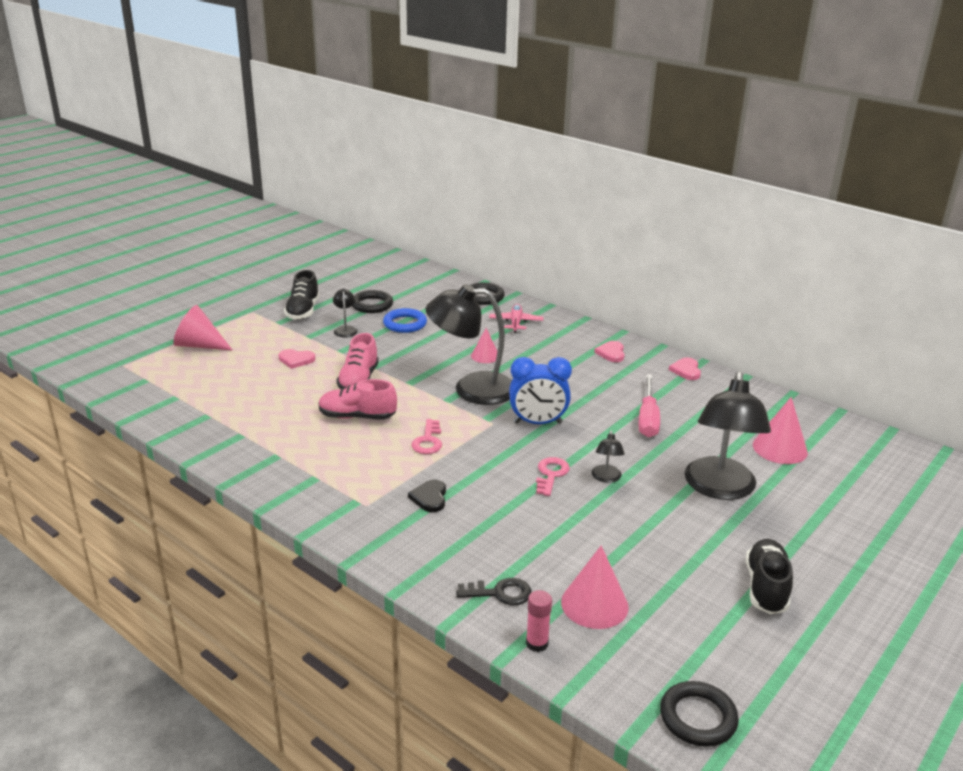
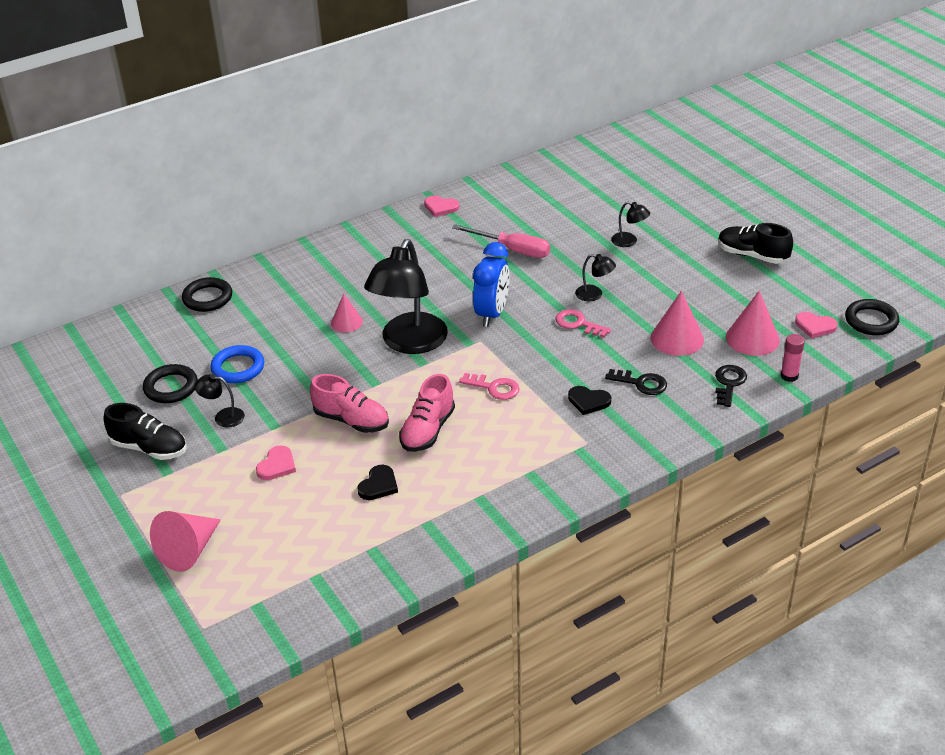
camera: 70 degrees left, 10 degrees up
(282, 406) = (378, 485): none -> black heart
(472, 528) = (641, 383): none -> black key
(516, 323) = (285, 287): pink plane -> none
(611, 353) = (385, 241): pink heart -> pink heart (815, 326)
(719, 488) = (629, 241): black lamp -> black lamp, size x0.42
(780, 448) = (585, 196): pink cone -> pink cone (677, 338)

